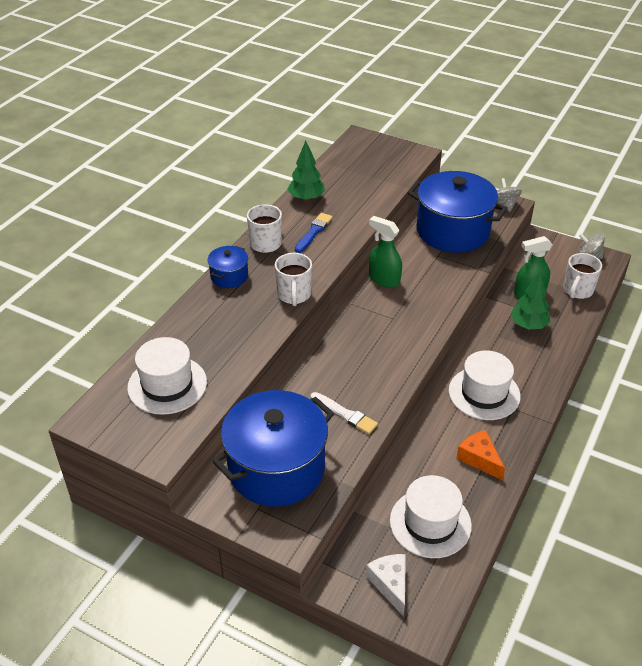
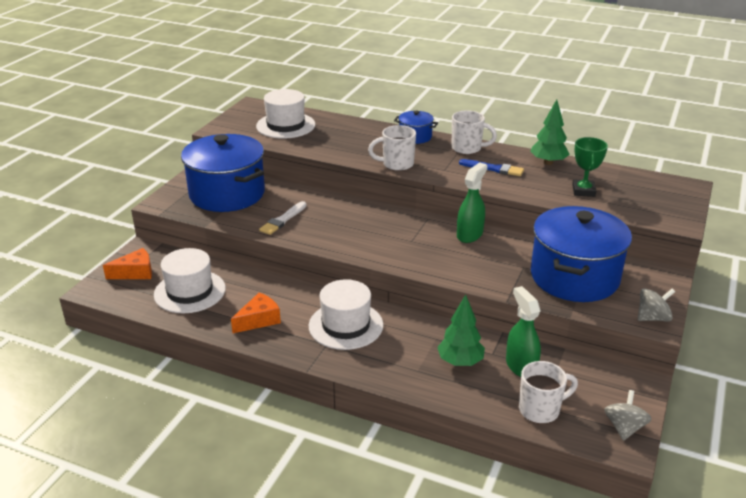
camera: 85 degrees right, 10 degrees down
(363, 188) = (583, 191): none -> green trophy
(390, 584) = (135, 273): white cheese -> orange cheese
(577, 291) = (540, 410): white mug -> white mug turned 135 degrees clockwise

